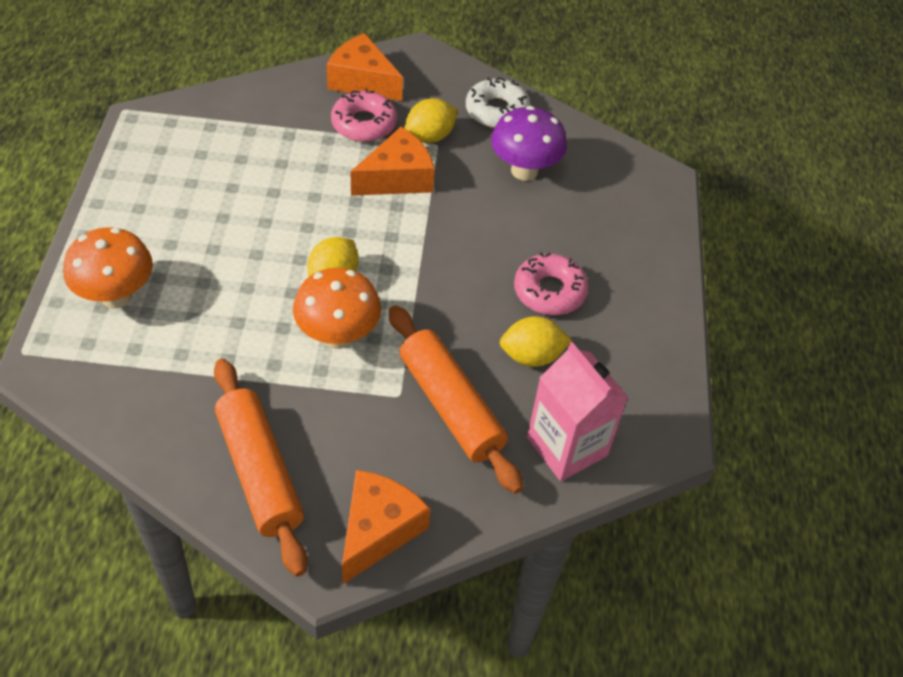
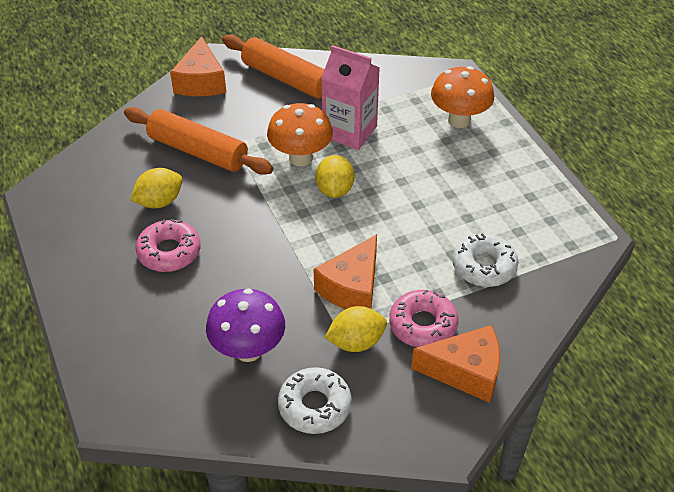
camera: 155 degrees right, 5 degrees down
(265, 141) = (484, 266): none -> white donut
(430, 136) = (356, 342): yellow lemon -> yellow lemon turned 45 degrees clockwise
(567, 446) = (109, 161): pink carton -> pink carton (349, 131)

